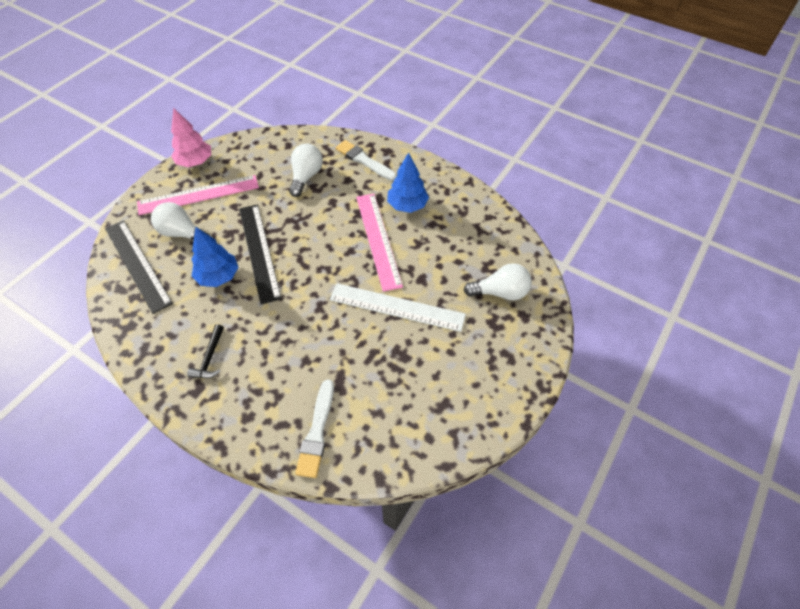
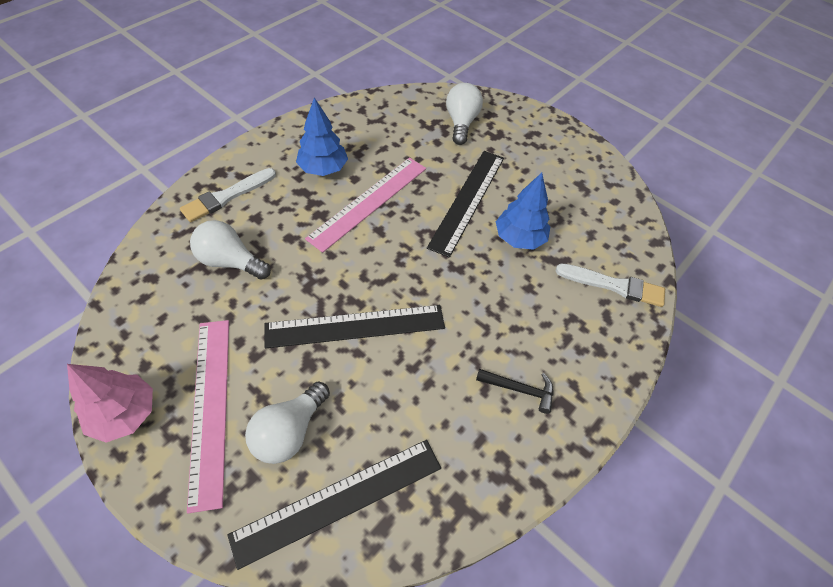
camera: 85 degrees left, 0 degrees up
(218, 276) = (388, 378): blue tree -> blue tree (519, 238)
(378, 240) = (369, 202): pink ruler -> pink ruler turned 45 degrees counterclockwise
(397, 307) = (467, 200): white ruler -> black ruler

